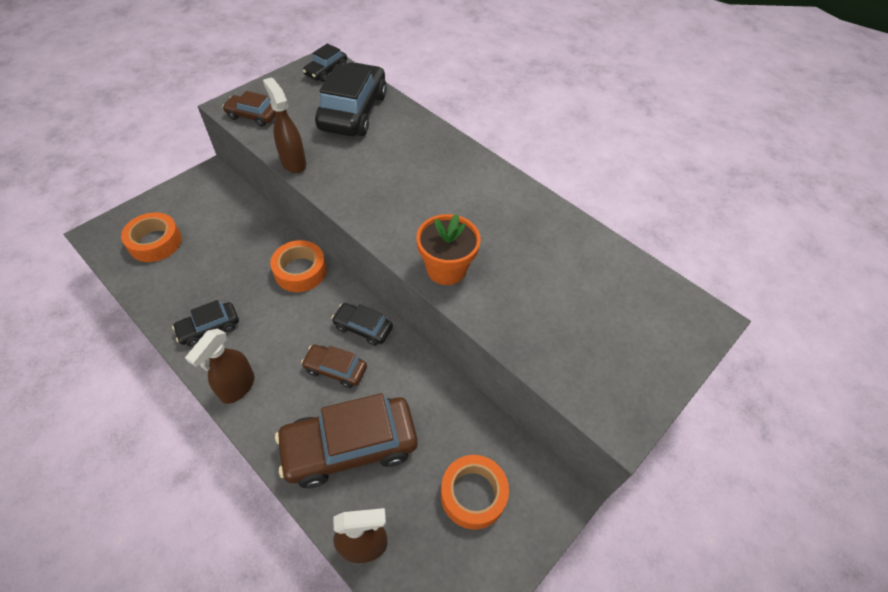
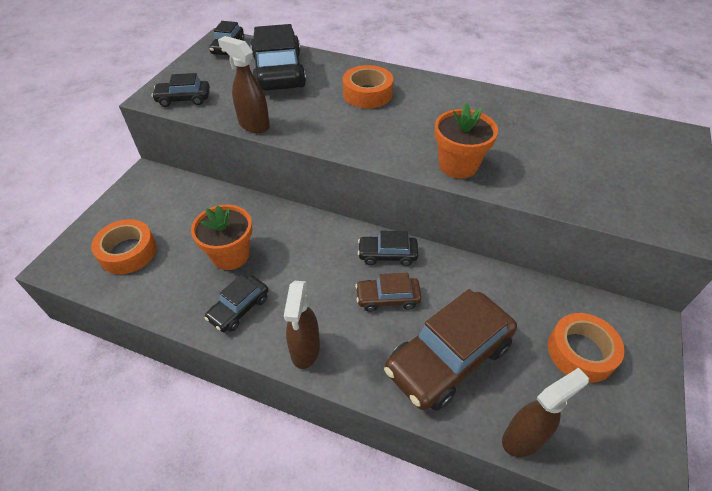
camera: 20 degrees left, 5 degrees down
(232, 276) = (230, 255): none -> orange flower pot
(252, 116) = (183, 99): brown car -> black car
(300, 271) = (295, 228): orange tape -> orange tape (367, 94)

